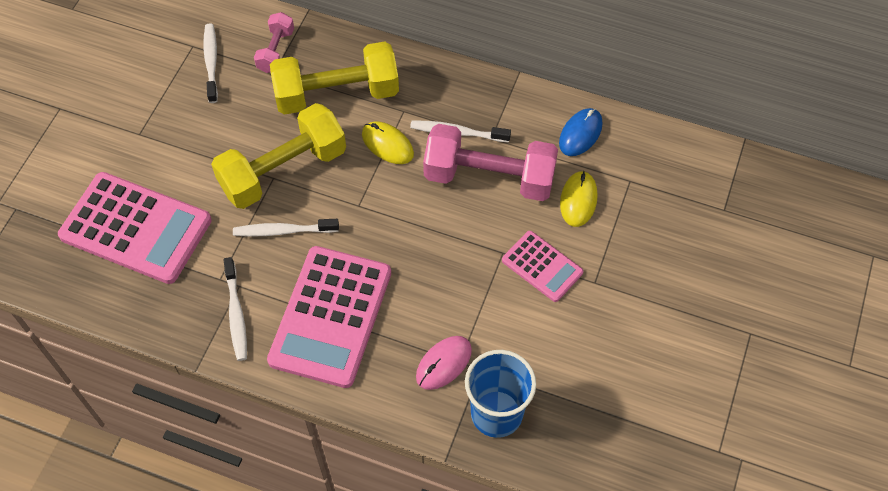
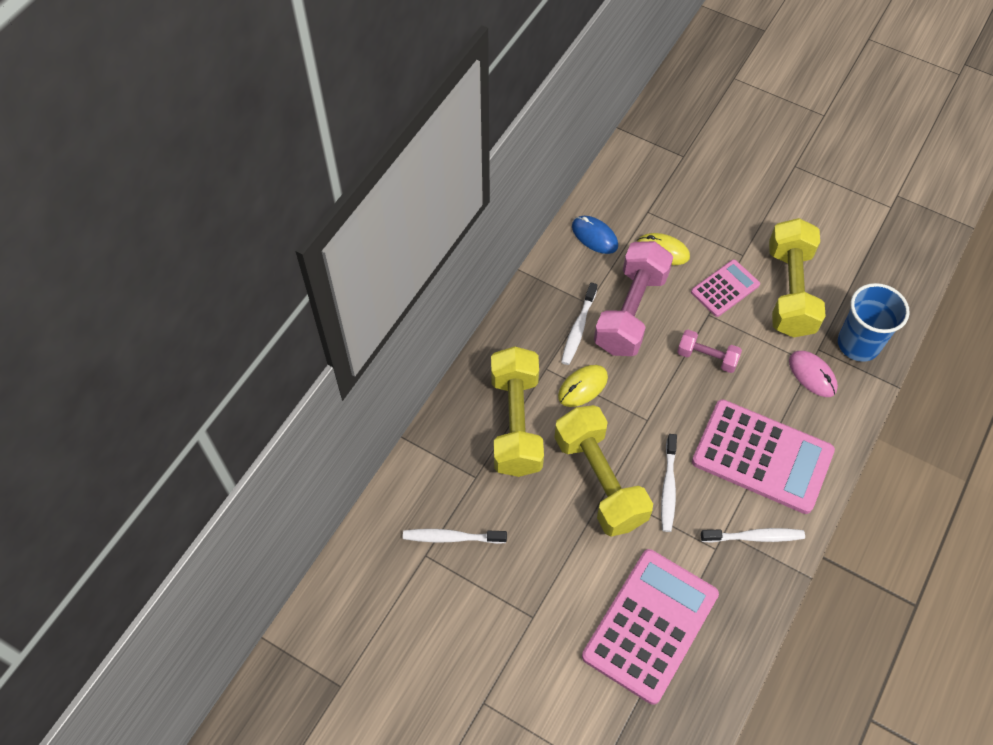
camera: 80 degrees left, 0 degrees up
(276, 51) = (450, 473): pink dumbbell -> pink dumbbell (707, 357)
(555, 335) = (790, 291): none -> yellow dumbbell

